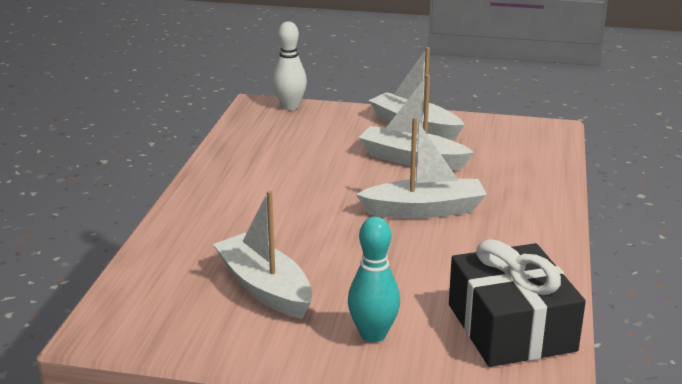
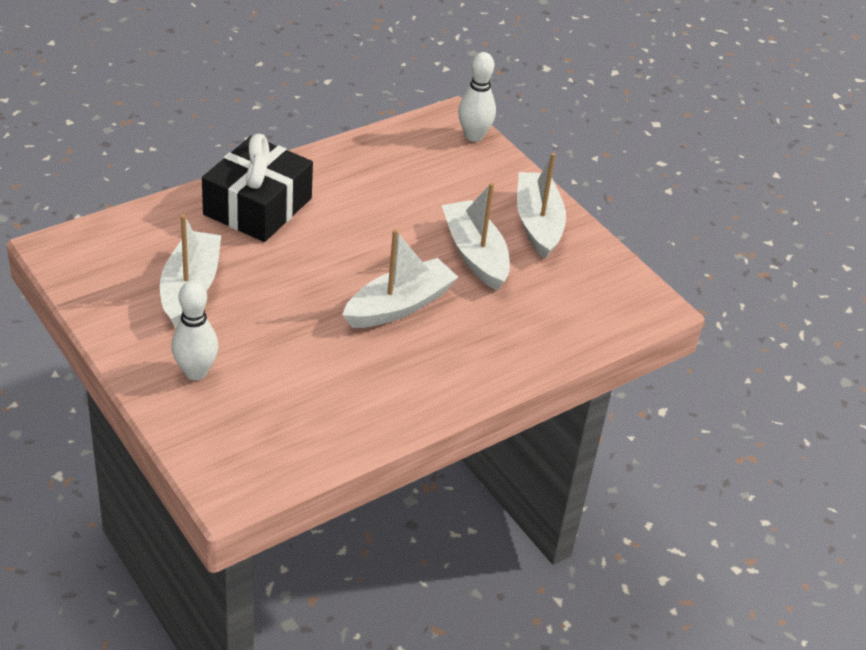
camera: 40 degrees right, 15 degrees up
(373, 334) = (196, 372): turquoise bowling pin -> white bowling pin
(424, 210) = (399, 305): white boat -> white boat turned 75 degrees counterclockwise
(511, 327) = (286, 436): black gift -> black gift (258, 206)

